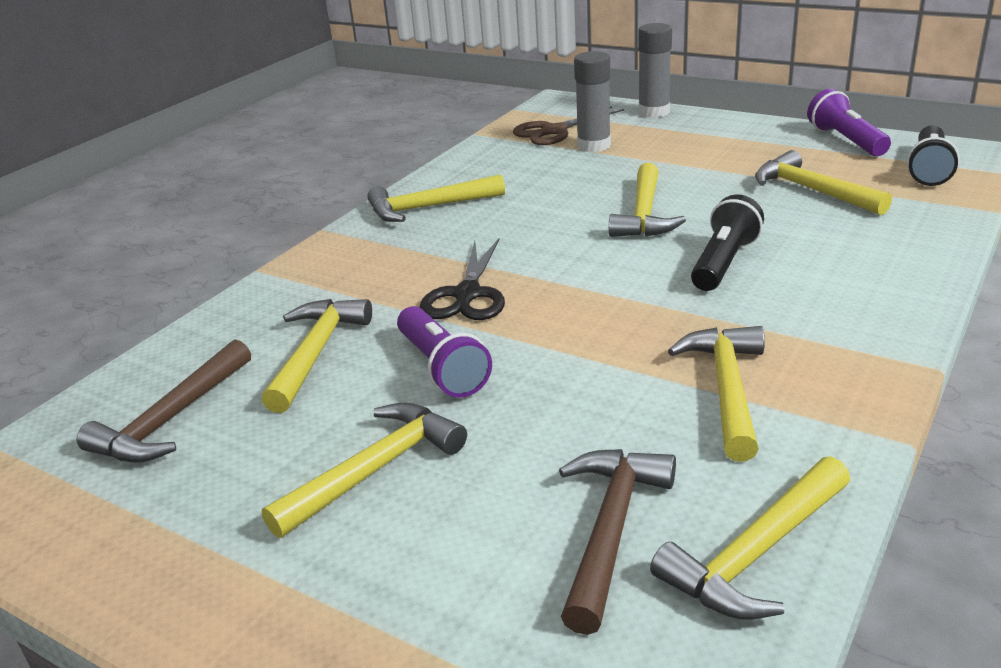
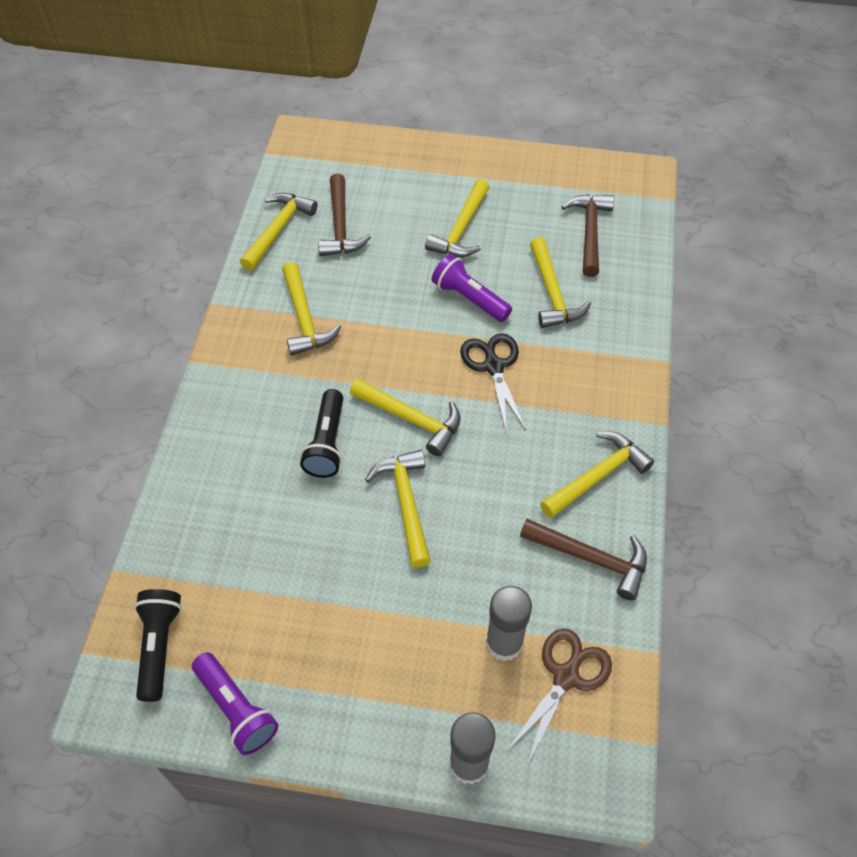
camera: 155 degrees right, 25 degrees up
(483, 170) = (591, 559): none -> brown hammer
(812, 190) = (267, 578): yellow hammer -> yellow hammer (411, 419)

